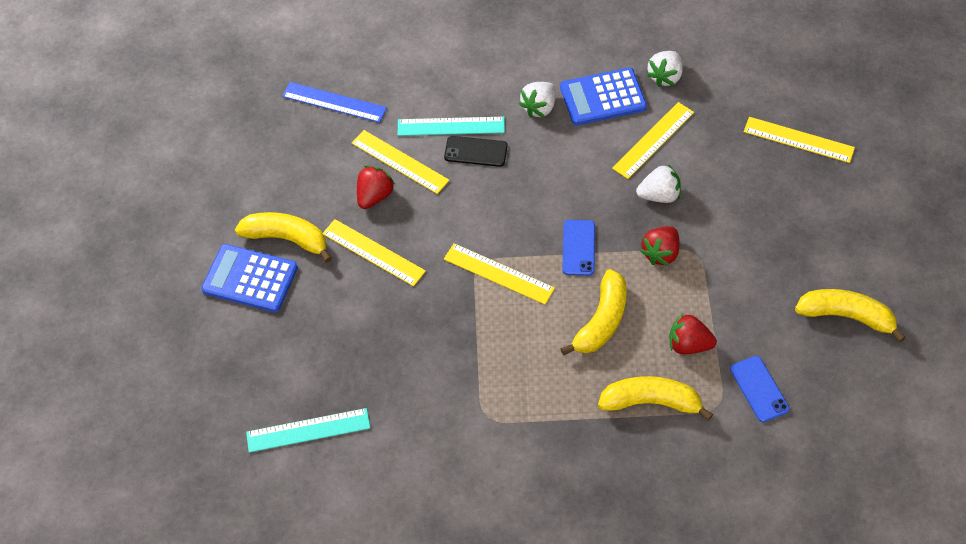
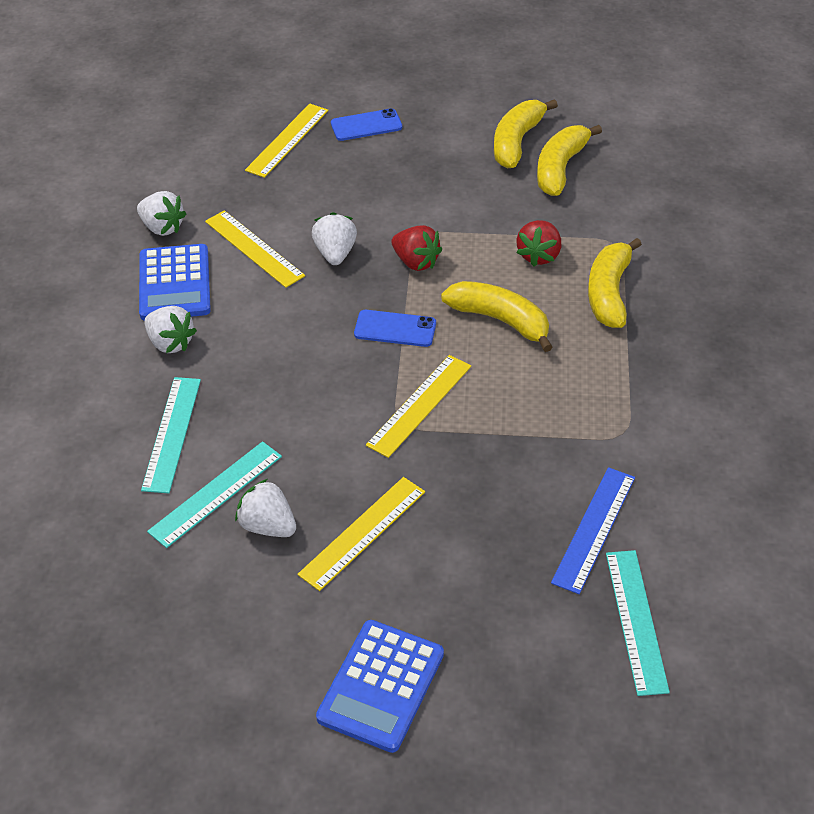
camera: 85 degrees left, 10 degrees down
(287, 239) = (319, 635): yellow banana -> yellow banana (560, 168)
(334, 102) = (82, 566): blue ruler -> blue ruler (594, 529)
(374, 196) = (268, 526): red strawberry -> white strawberry
(400, 162) = (216, 493): yellow ruler -> turquoise ruler
(476, 151) = (222, 411): black phone -> none
(759, 389) = (597, 212): blue phone -> blue phone (366, 125)

